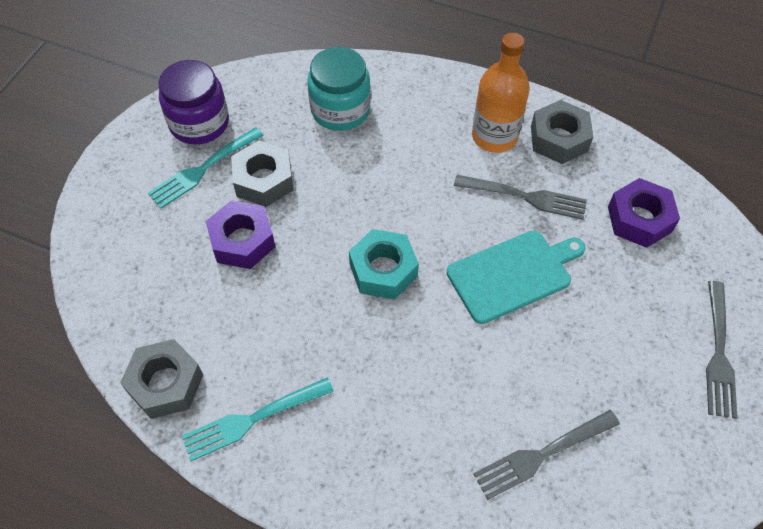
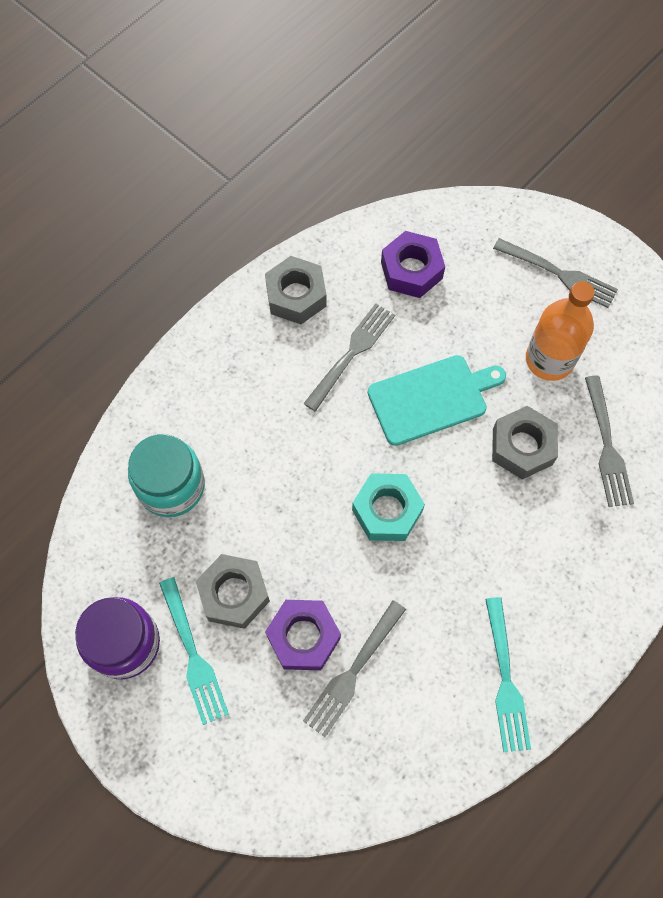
camera: 70 degrees left, 10 degrees up
(166, 383) = (443, 755): grey nut -> grey nut (522, 446)
(224, 287) = (353, 670): none -> grey fork
(494, 136) = (269, 351): orange bottle -> orange bottle (549, 360)
(513, 274) = (431, 399): turquoise cutting board -> turquoise cutting board turned 75 degrees clockwise

